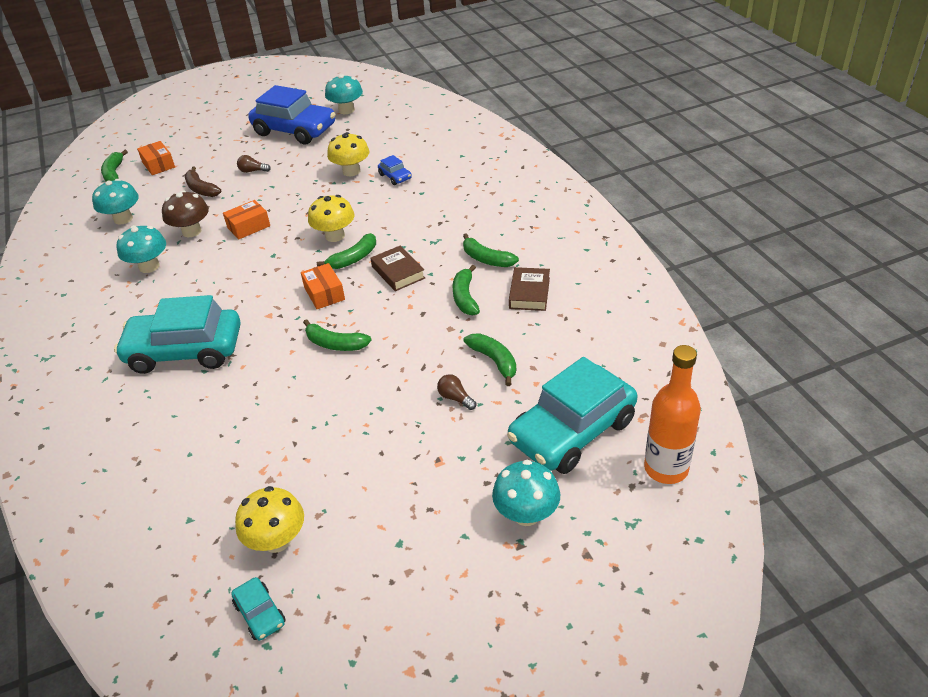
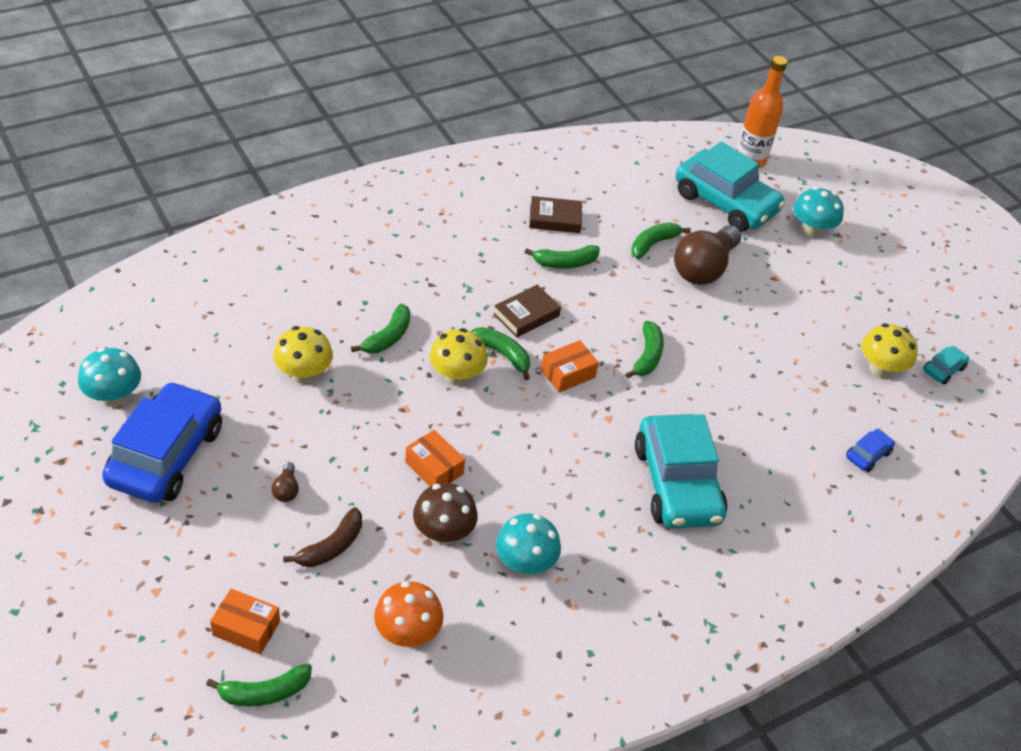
camera: 105 degrees left, 5 degrees up
(123, 219) = (407, 633): turquoise mushroom -> orange mushroom
(158, 165) = (246, 628): orange box -> orange box turned 60 degrees clockwise
(395, 177) = (324, 328): blue car -> blue car (867, 455)
(455, 398) = (704, 268): brown light bulb -> brown light bulb, size x2.42
(486, 259) = (501, 247): green banana -> green banana (388, 337)

